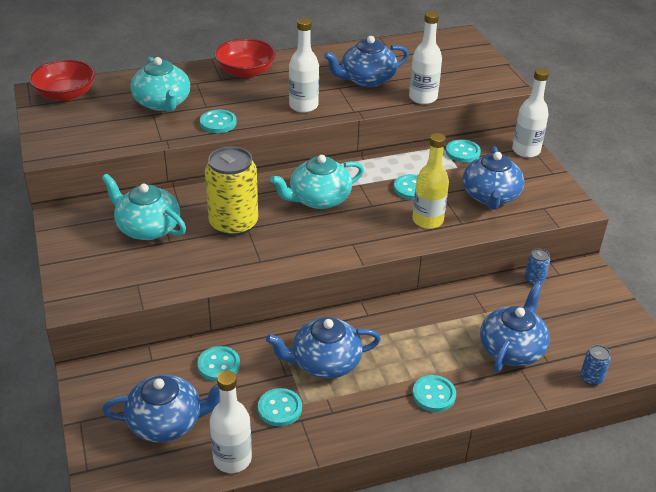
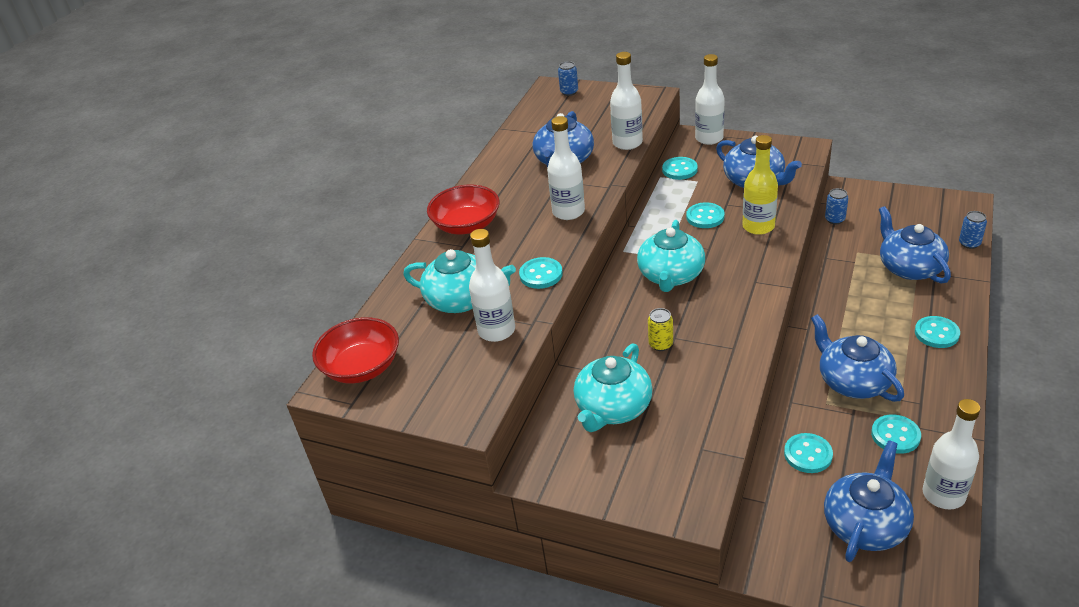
camera: 45 degrees left, 0 degrees up
(142, 129) = (496, 330): none -> white bottle
(147, 228) = (613, 408): turquoise teapot -> turquoise teapot turned 45 degrees counterclockwise
(233, 224) = (660, 344): yellow can -> yellow can, size x0.44
(325, 362) = (853, 381): blue teapot -> blue teapot turned 120 degrees clockwise
(464, 46) = (569, 92): none -> blue can

